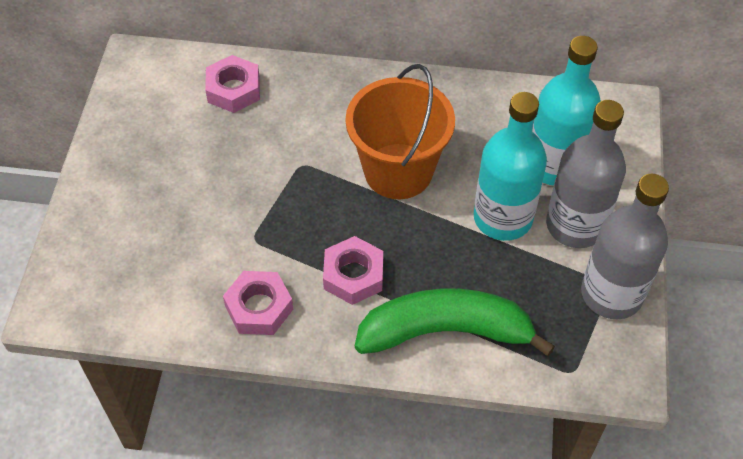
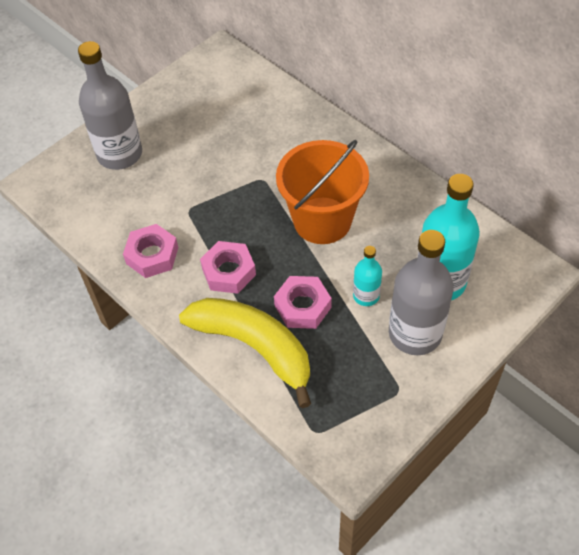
camera: 40 degrees right, 0 degrees up
(234, 89) = (263, 105): pink nut -> pink nut (303, 306)
(446, 331) = (254, 347): green banana -> yellow banana
(503, 218) = (366, 296): turquoise bottle -> turquoise bottle, size x0.51
(611, 294) = (396, 398): grey bottle -> grey bottle (120, 154)

